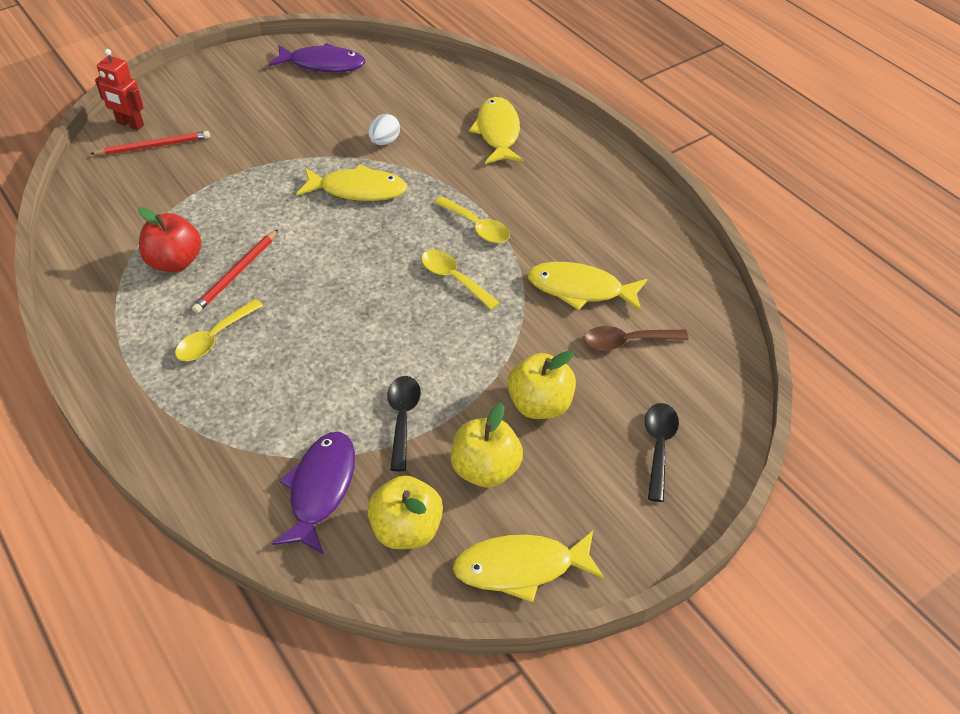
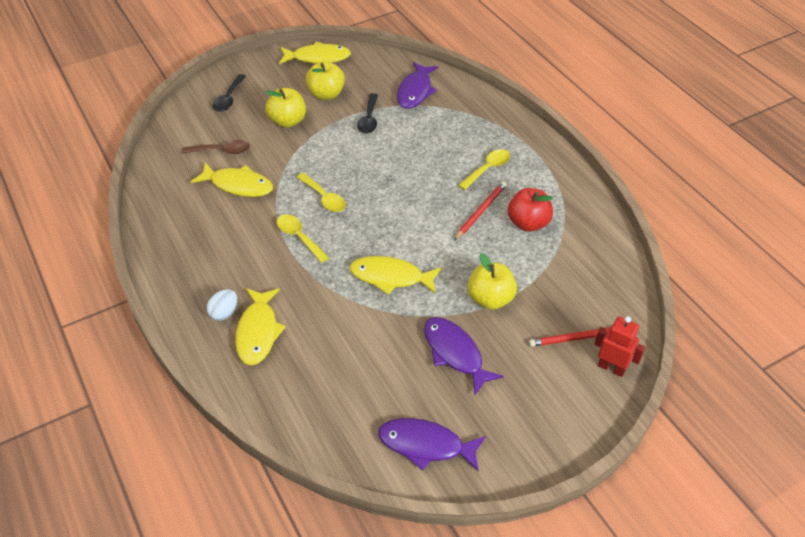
camera: 175 degrees left, 0 degrees up
(289, 127) = (455, 353): none -> purple fish
(384, 142) = (365, 328): white egg -> white egg (224, 313)
(407, 530) = (371, 73): yellow apple -> yellow apple (490, 299)

